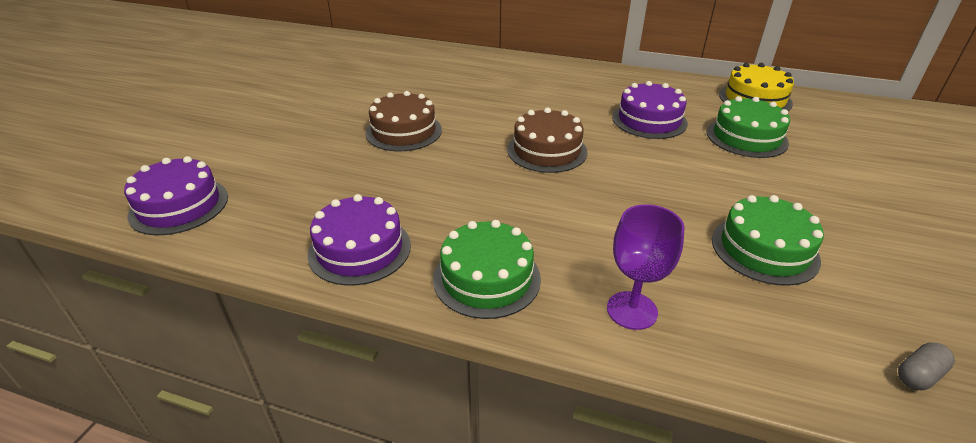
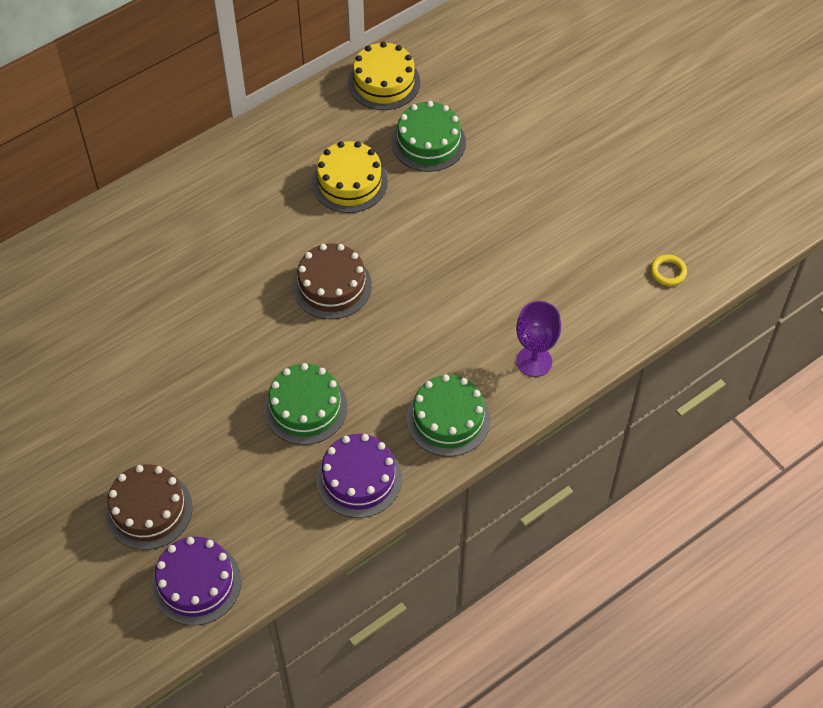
camera: 55 degrees left, 20 degrees up
(404, 131) = (209, 370): brown cake -> brown cake (148, 510)
(649, 120) = (349, 182): purple cake -> yellow cake
(764, 249) = (542, 250): green cake -> green cake (305, 408)
(918, 375) = (668, 272): grey capsule -> yellow ring

